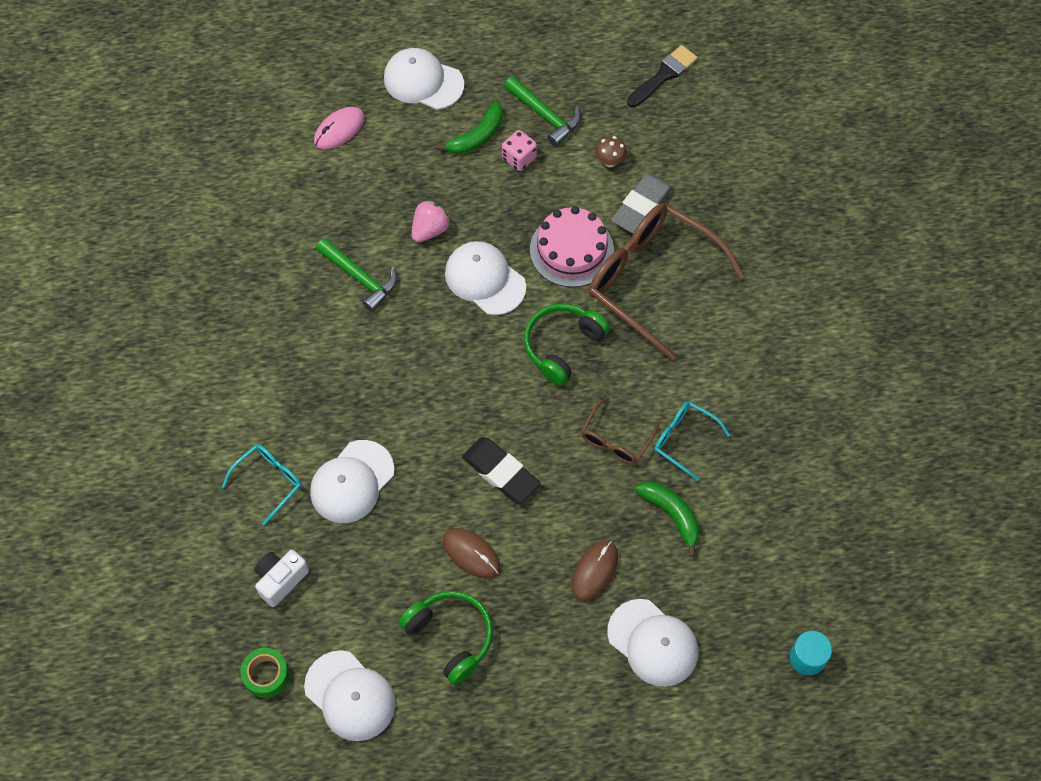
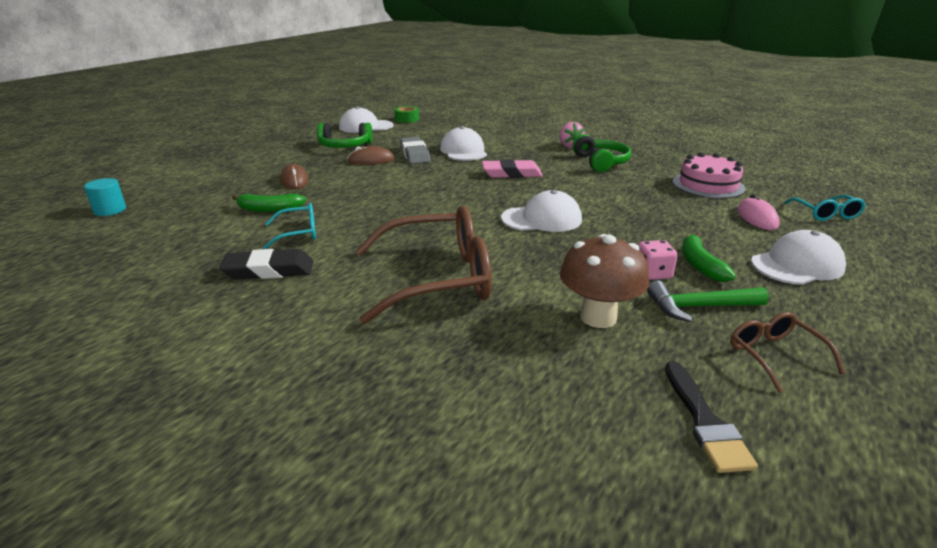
camera: 130 degrees right, 35 degrees down
(269, 481) = (497, 138): turquoise glasses -> turquoise glasses (826, 214)
(281, 580) = (442, 129): white camera -> none
(360, 278) = (599, 187): green hammer -> none
(389, 377) = (511, 174): none -> pink eraser
(430, 229) = (614, 217): pink strawberry -> pink strawberry (569, 146)
(501, 472) = (398, 179): black eraser -> black eraser (269, 270)
(562, 346) = (444, 223): green headphones -> green headphones (601, 162)
(571, 250) = (521, 258): pink cake -> pink cake (708, 185)
(610, 161) = (598, 317): brown mushroom -> brown mushroom, size x2.09
(615, 439) = (348, 213): brown glasses -> brown glasses (774, 355)
(641, 207) = (520, 309): grey eraser -> grey eraser (415, 154)
(653, 643) = (229, 179): white cap -> none

